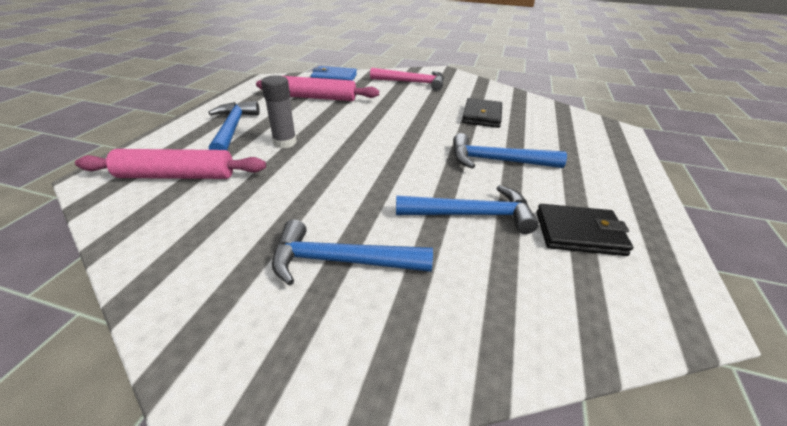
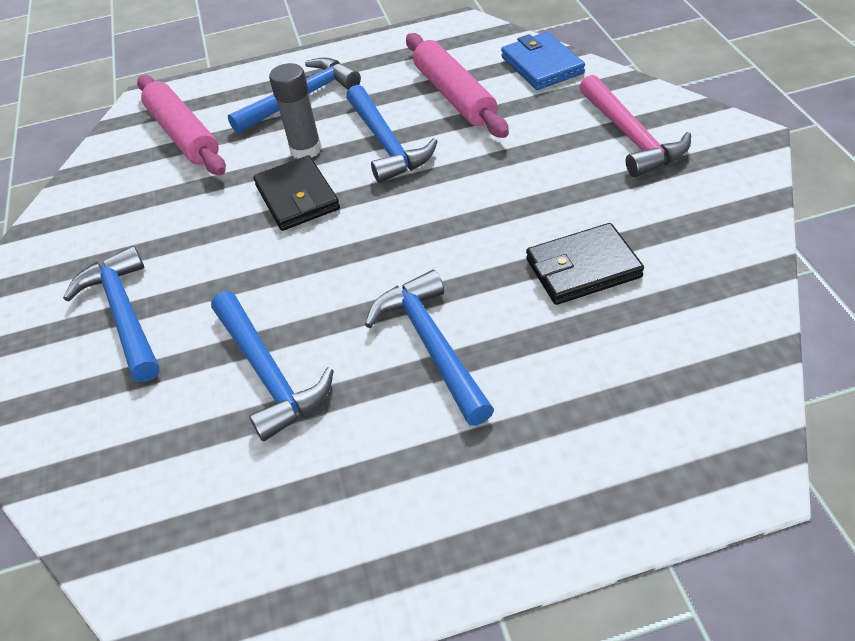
camera: 65 degrees right, 10 degrees up
(323, 122) = (386, 143): none -> blue hammer
(579, 233) = (299, 491): black wallet -> black wallet (297, 197)

